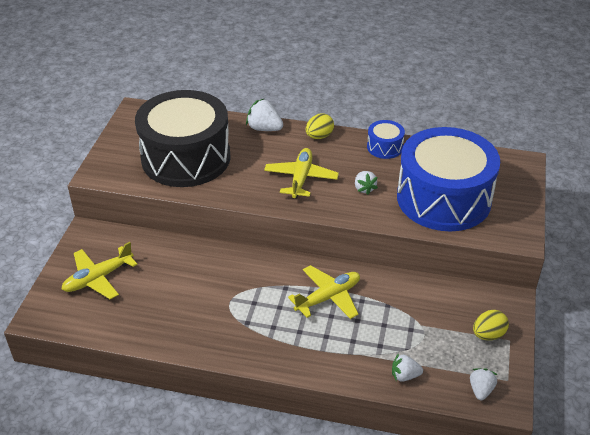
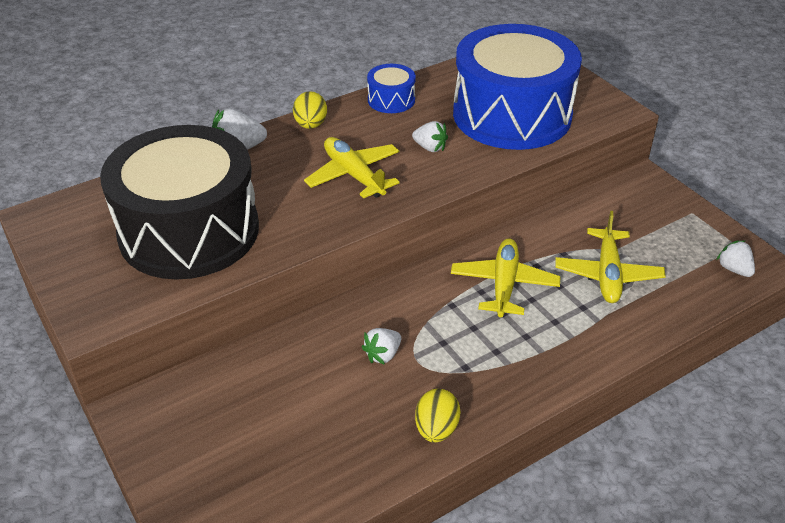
camera: 45 degrees left, 0 degrees up
(98, 278) = (227, 452): yellow plane -> yellow plane (607, 274)
(404, 375) = (666, 304): white strawberry -> white strawberry (383, 355)
(488, 335) = (672, 220): yellow egg -> yellow egg (436, 429)

